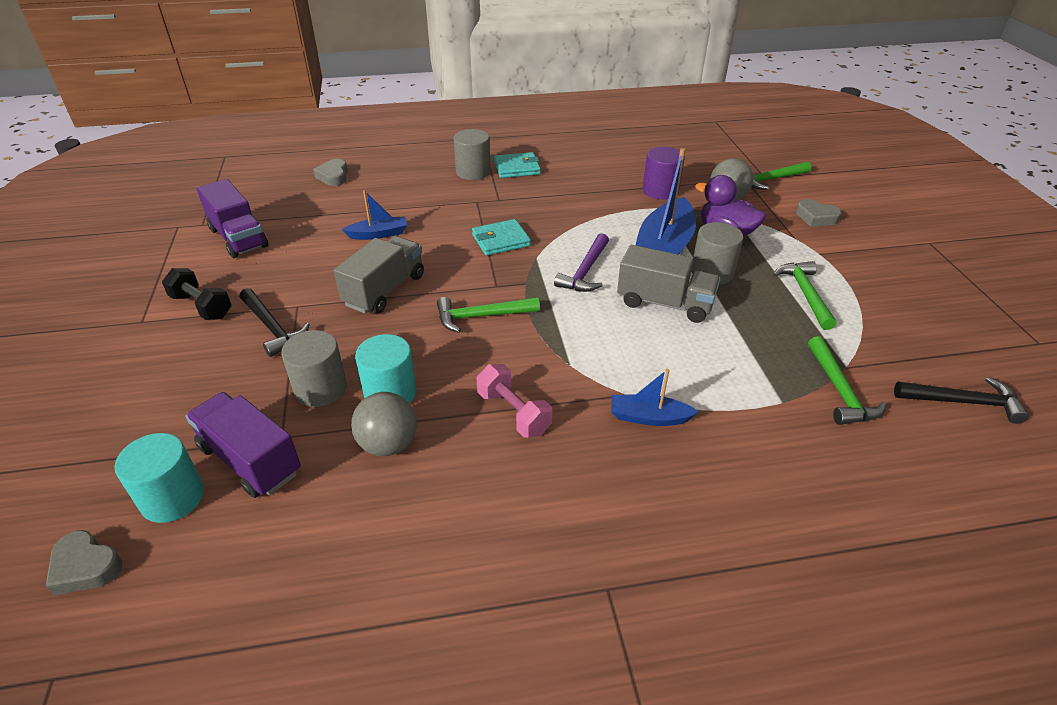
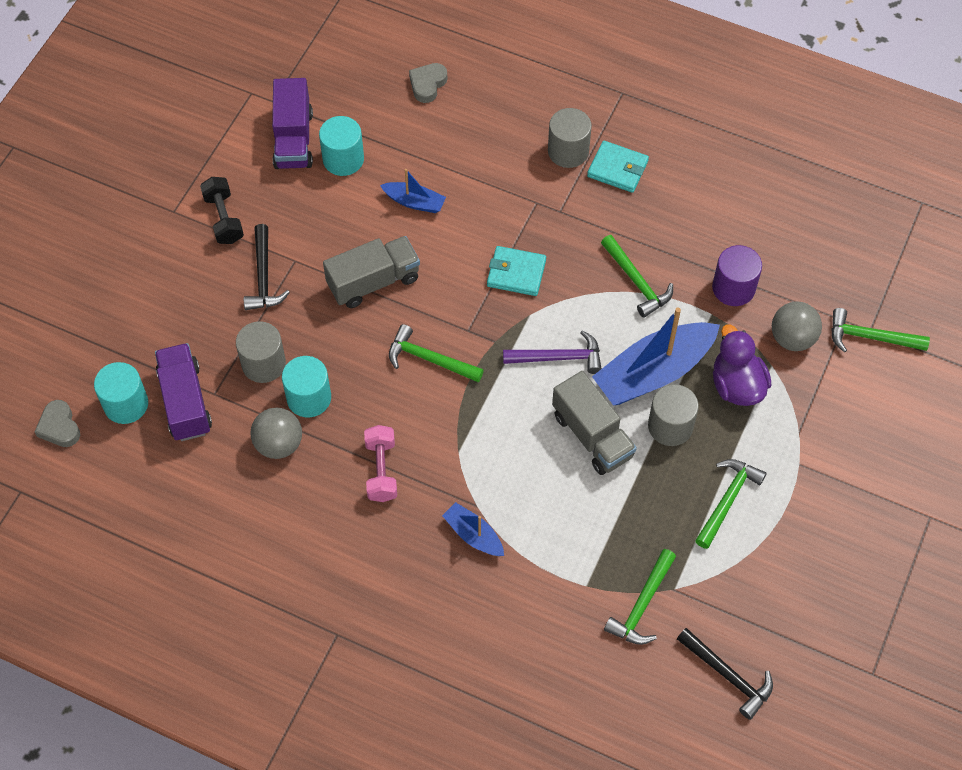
camera: 35 degrees right, 20 degrees up
(294, 233) = (343, 159): none -> turquoise cylinder
(585, 271) = (558, 357): purple hammer -> purple hammer turned 150 degrees counterclockwise
(593, 211) = (636, 281): none -> green hammer
(816, 217) = (854, 418): grey heart -> none

